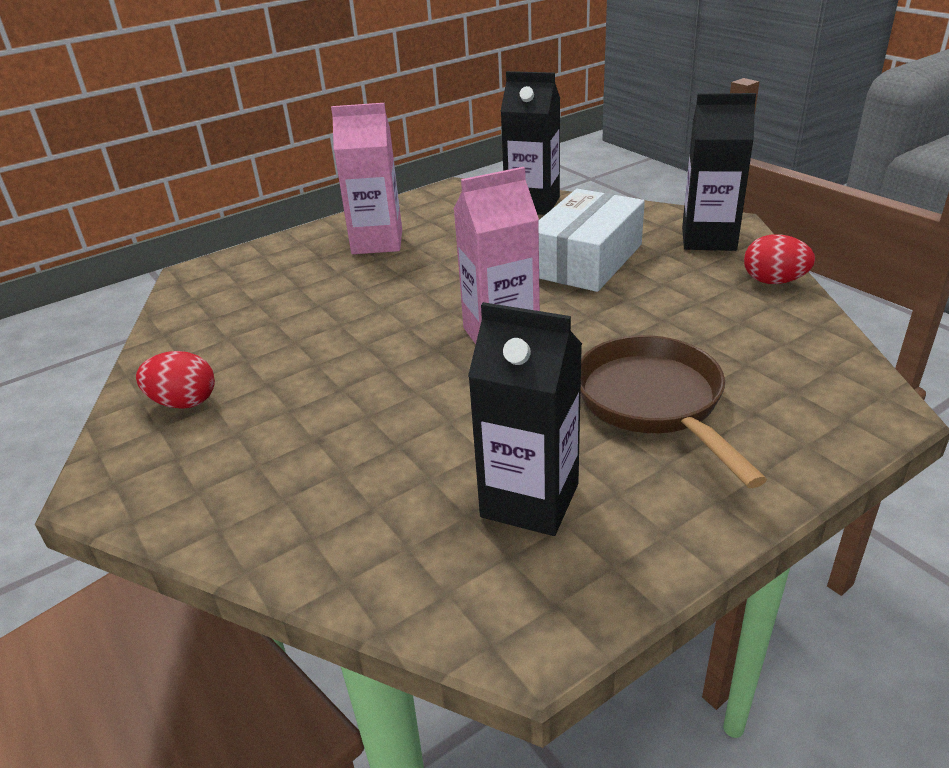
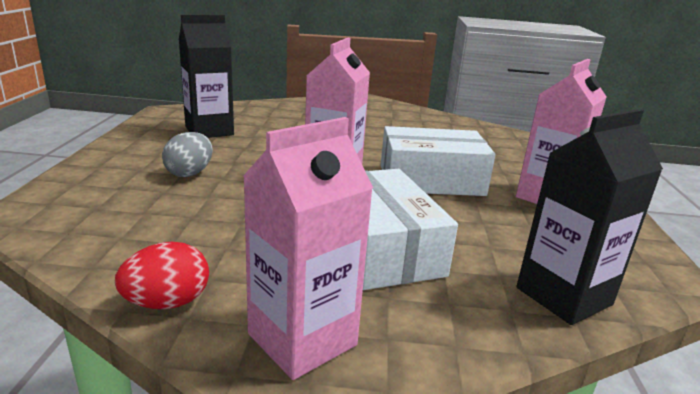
camera: 125 degrees right, 10 degrees down
(184, 402) = (404, 115): red egg -> none
(424, 291) = (431, 180): none -> white box
(654, 403) = (189, 173): brown pan -> grey egg
(708, 239) = (302, 339): black carton -> pink carton

